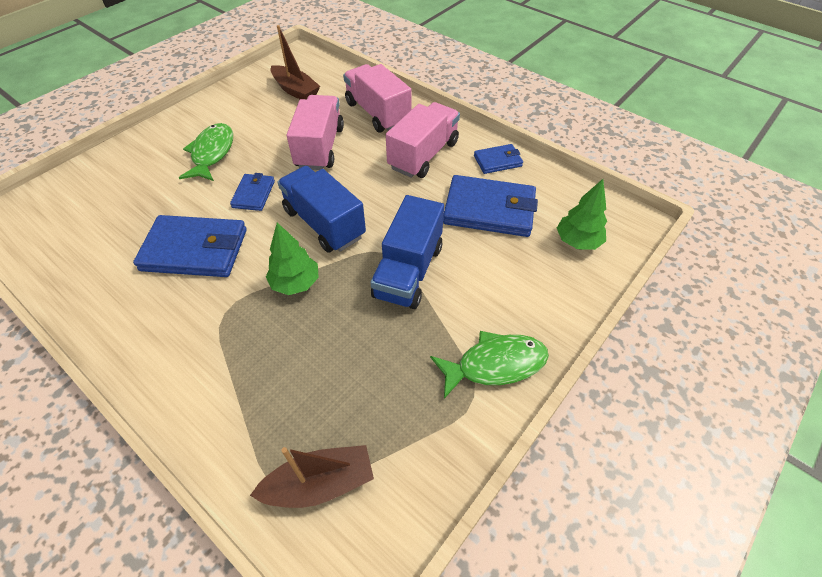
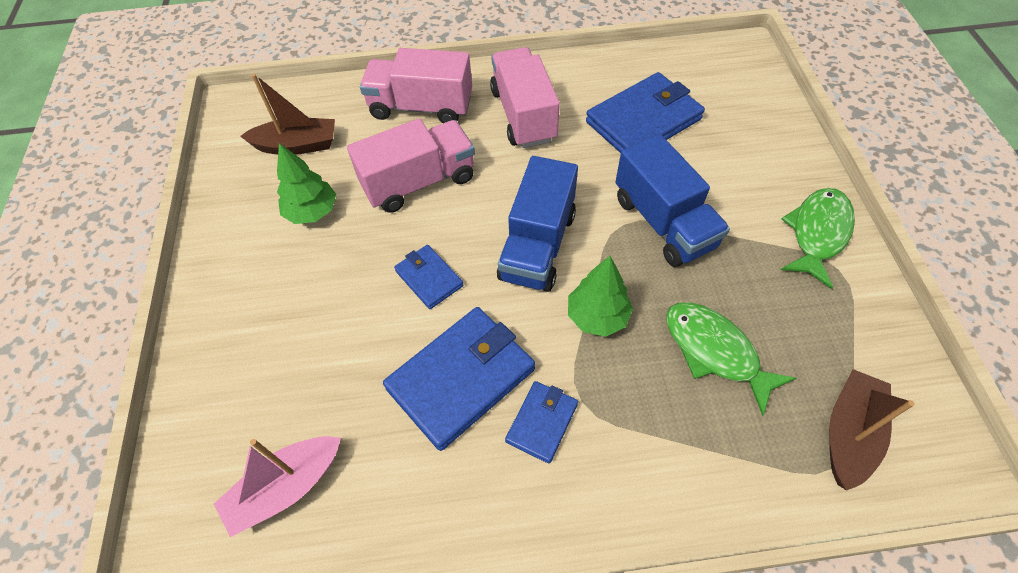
camera: 45 degrees left, 5 degrees up
(74, 226) = (286, 488): none -> pink boat
(212, 153) = (314, 278): green fish -> green fish (715, 352)
(320, 147) = (419, 182): pink truck -> pink truck turned 105 degrees clockwise
(324, 223) = (537, 245): blue truck -> blue truck turned 75 degrees counterclockwise
(497, 161) = (589, 74): blue wallet -> blue wallet (542, 422)
(577, 241) = (734, 95): green tree -> green tree (312, 212)

